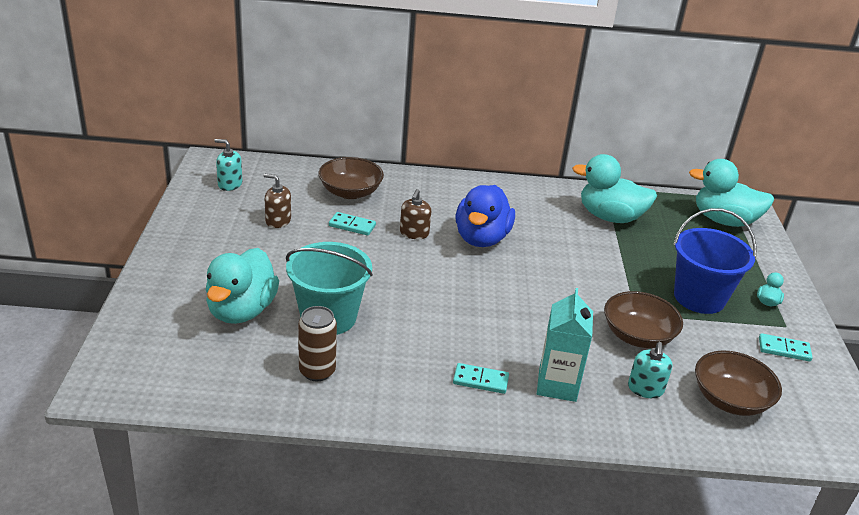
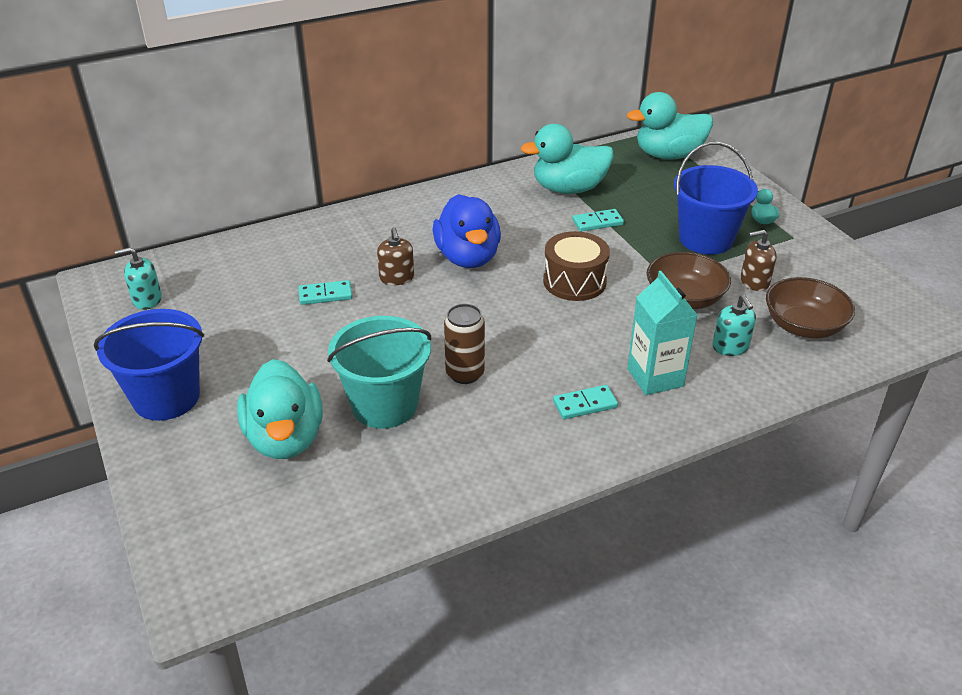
camera: 25 degrees left, 5 degrees up
(188, 252) = (166, 397): none -> blue bucket
(278, 221) = (239, 321): brown soap dispenser -> brown soap dispenser (754, 281)
(317, 371) = (421, 468): brown can -> brown can (465, 373)
(350, 192) = (292, 258): brown bowl -> none
(553, 287) = (574, 281): none -> brown drum
(784, 349) = (808, 260): turquoise domino -> turquoise domino (597, 222)

